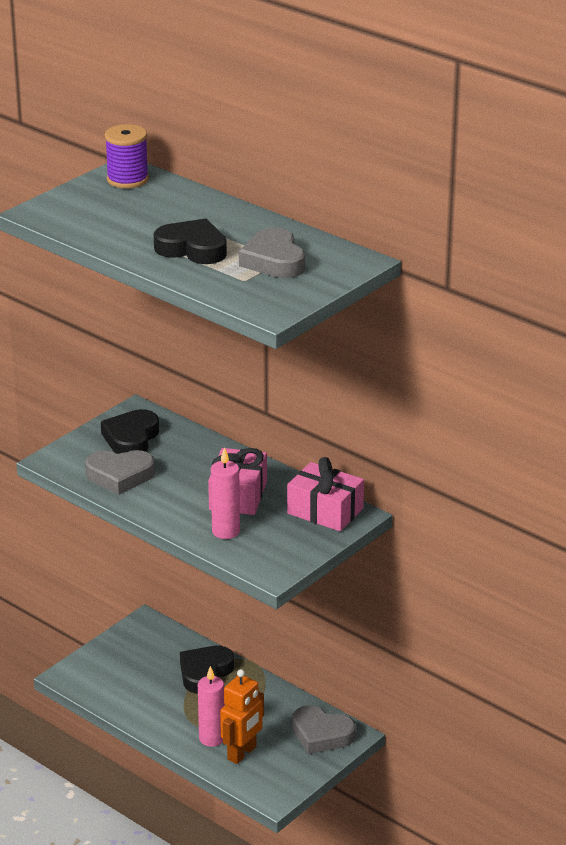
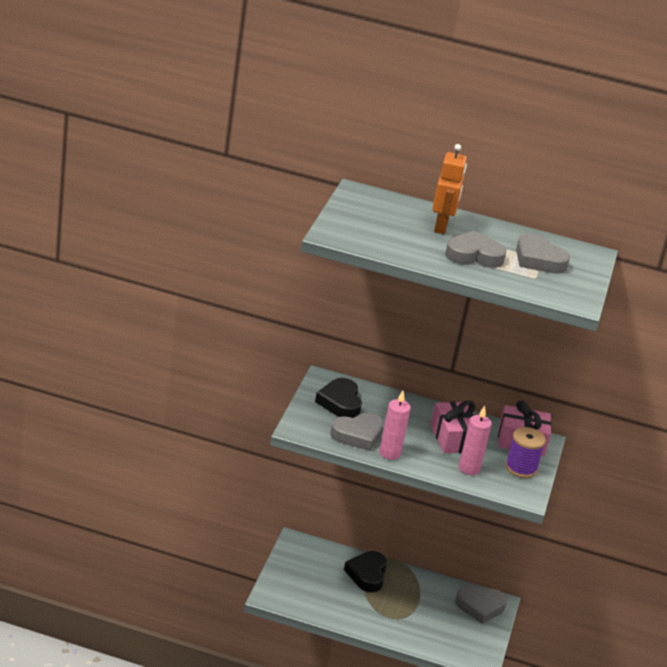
camera: 30 degrees left, 0 degrees up
(127, 179) = (368, 200): purple spool -> purple spool (521, 468)
(192, 249) = (474, 255): black heart -> grey heart
(212, 738) = (408, 626): pink candle -> pink candle (389, 453)
(242, 753) = (437, 633): orange robot -> orange robot (441, 227)

